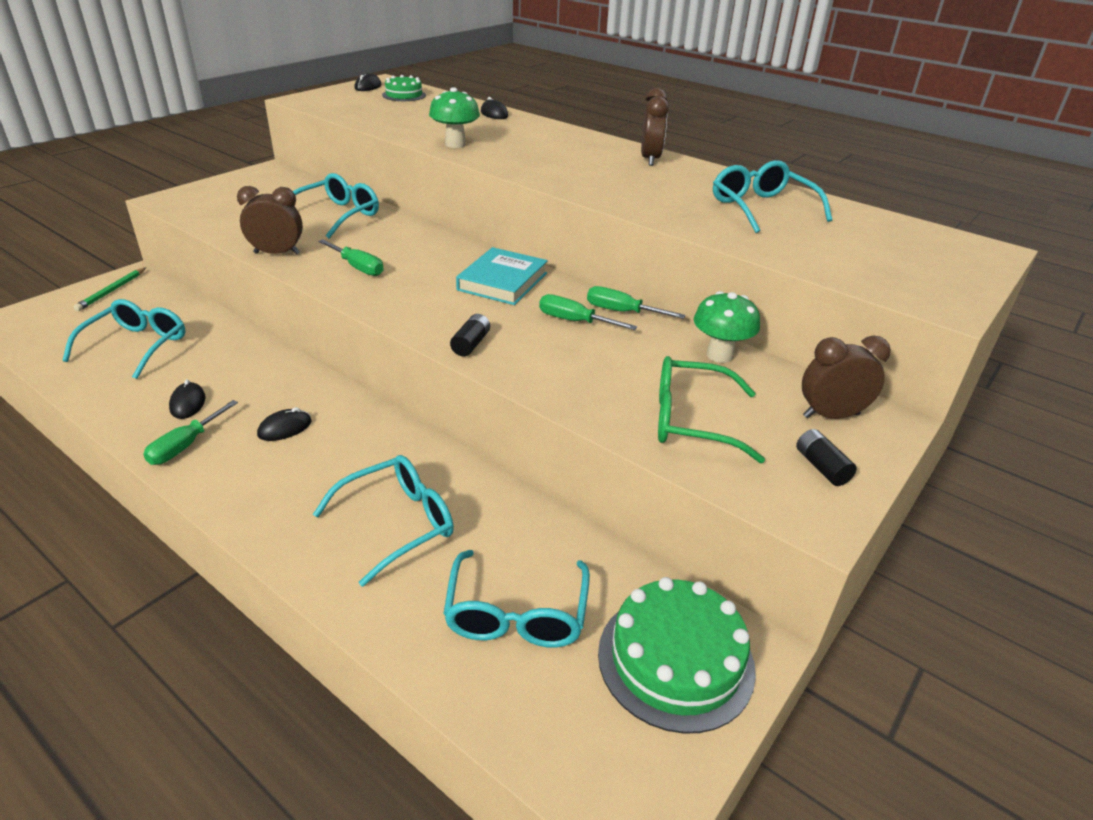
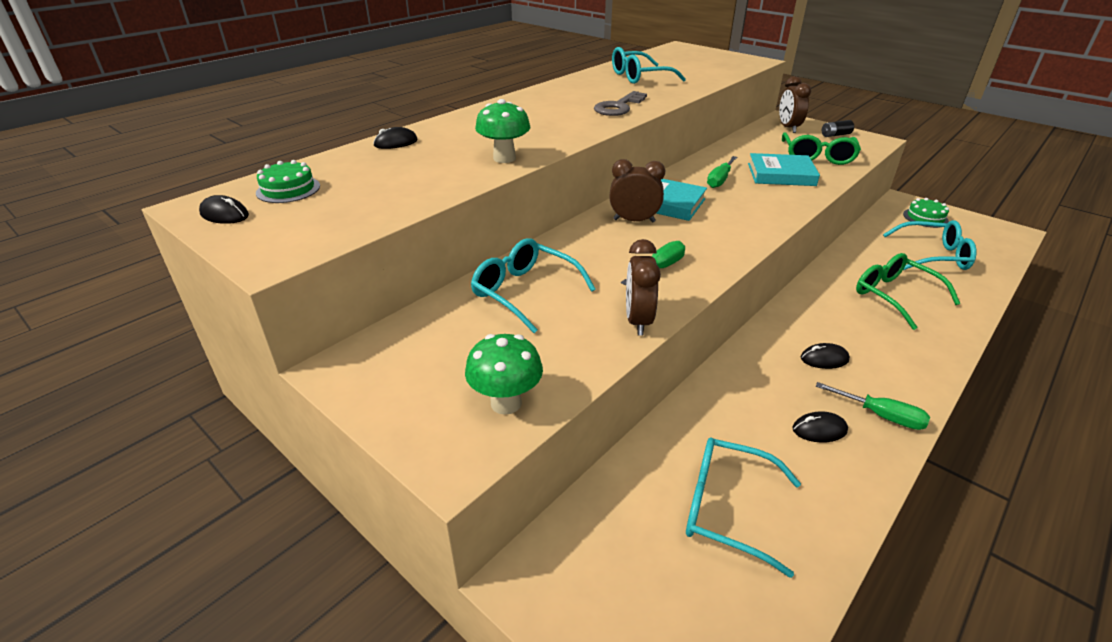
camera: 85 degrees left, 0 degrees up
(112, 291) = (578, 594): green pencil -> none
(285, 428) = (824, 359): black mouse -> black mouse turned 60 degrees counterclockwise
(398, 523) = (894, 296): turquoise glasses -> green glasses
(471, 344) = (772, 214): black battery -> none
(603, 371) = (781, 174): none -> turquoise book
(618, 190) = (619, 107): none -> grey key
(622, 312) = (699, 165): green screwdriver -> none
(650, 159) = (544, 95): brown clock -> brown clock (634, 221)
(675, 660) = (925, 217): green cake -> green cake, size x0.56
(719, 355) = (741, 144): green mushroom -> green mushroom (506, 403)

